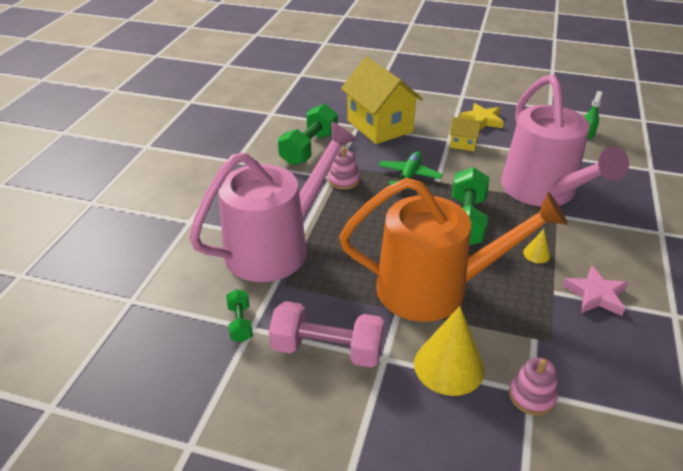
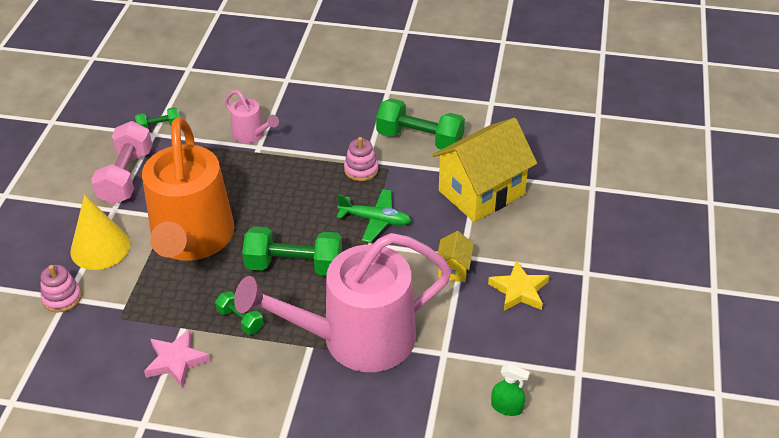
camera: 85 degrees right, 5 degrees up
(276, 247) = (251, 134): pink watering can -> pink watering can, size x0.43
(536, 254) = (240, 320): yellow cone -> green dumbbell

